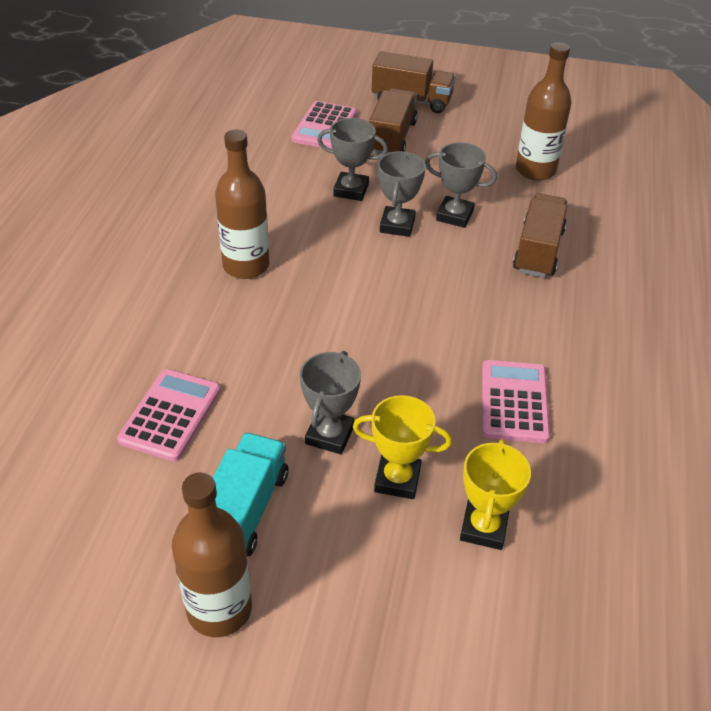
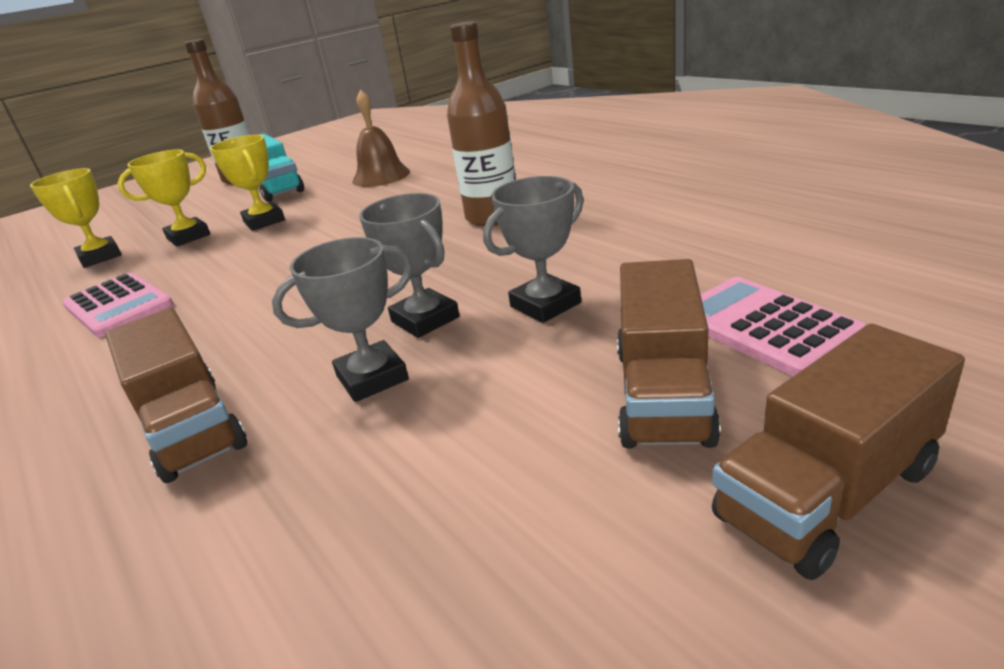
camera: 135 degrees right, 15 degrees down
(170, 415) = (381, 176): pink calculator -> brown bell
(329, 435) = (264, 221): grey trophy -> yellow trophy
(392, 138) = (662, 394): brown truck -> brown truck turned 45 degrees clockwise
(535, 170) = (331, 569): brown bottle -> none

